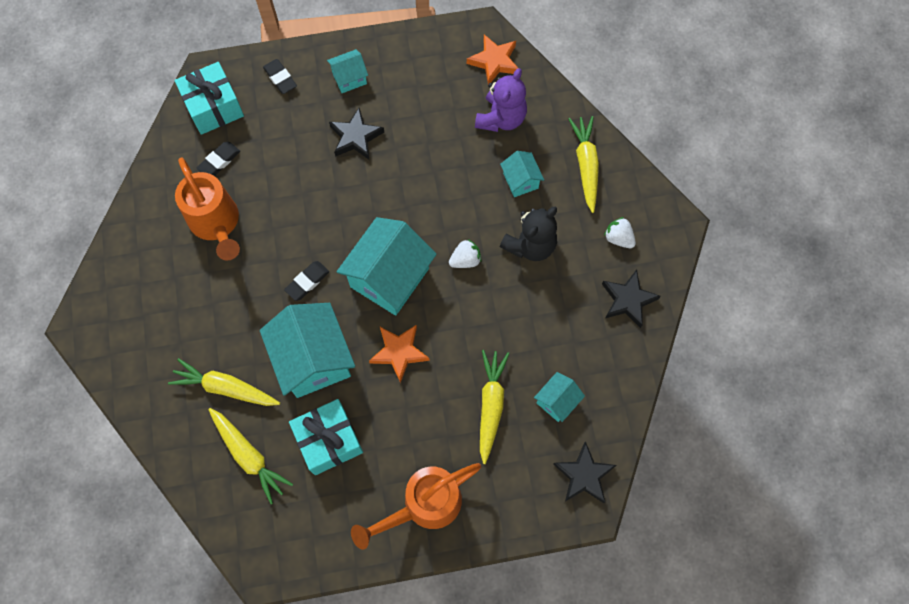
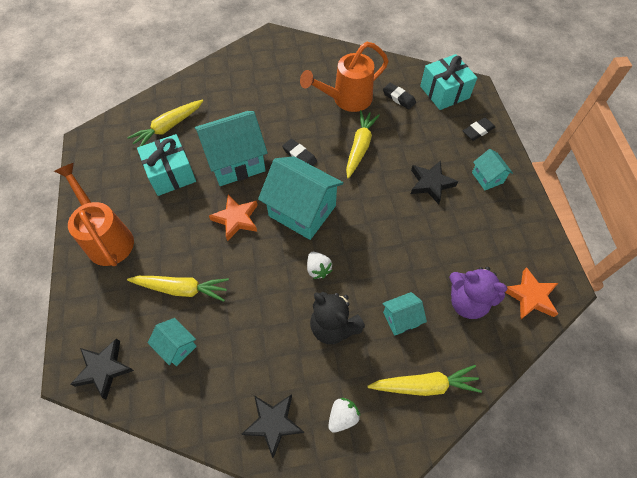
camera: 90 degrees right, 10 degrees down
(226, 388) = (220, 112): yellow carrot -> yellow carrot (360, 147)

